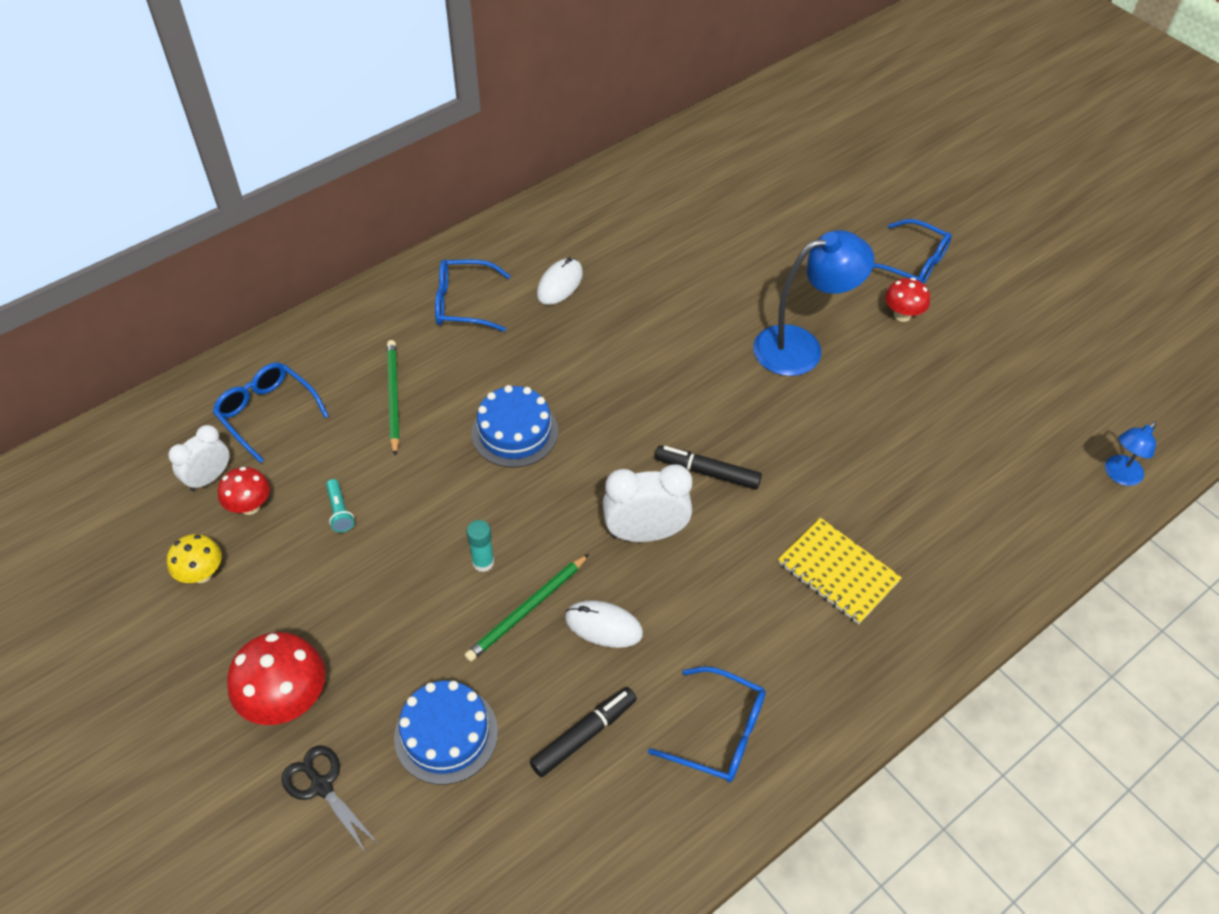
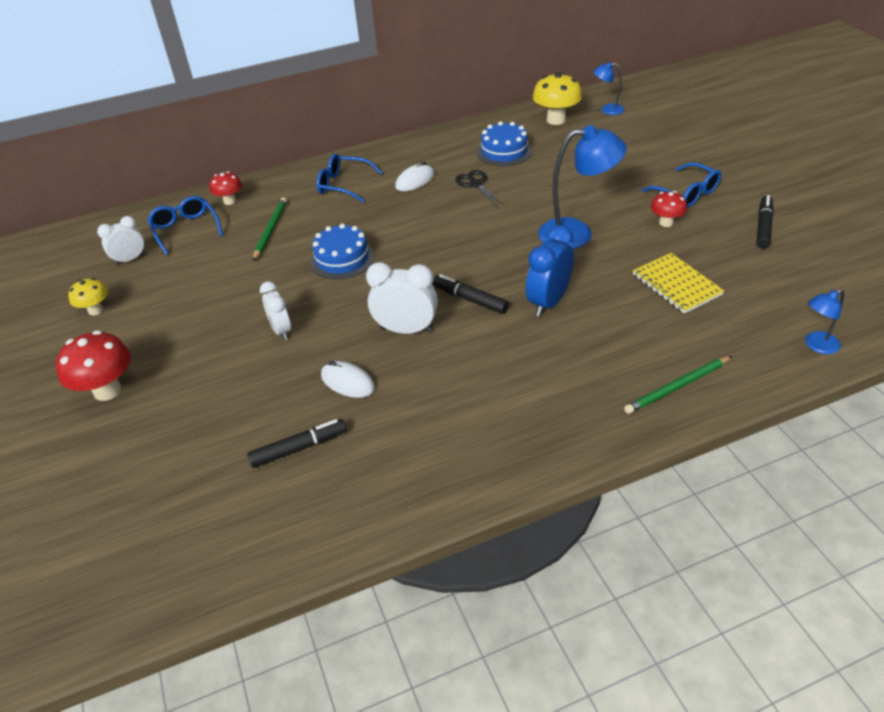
camera: 20 degrees right, 10 degrees down
(250, 506) = (146, 278): red mushroom -> red mushroom (230, 201)
(322, 786) = (101, 445): black scissors -> black scissors (476, 184)
(339, 511) = (201, 288): turquoise flashlight -> none
(446, 734) = (201, 429): blue cake -> blue cake (504, 151)
(483, 562) = (281, 330): turquoise glue stick -> white clock
(527, 610) = (297, 363): green pencil -> green pencil (677, 387)
(709, 155) = (556, 120): none -> yellow mushroom
(718, 733) = (402, 465): blue glasses -> none
(770, 130) = (607, 110): none -> blue lamp
(804, 461) = (548, 302): none -> blue clock
(838, 572) = (545, 376): yellow notebook -> yellow notebook (676, 285)
(1015, 307) = (763, 227): none -> black marker

